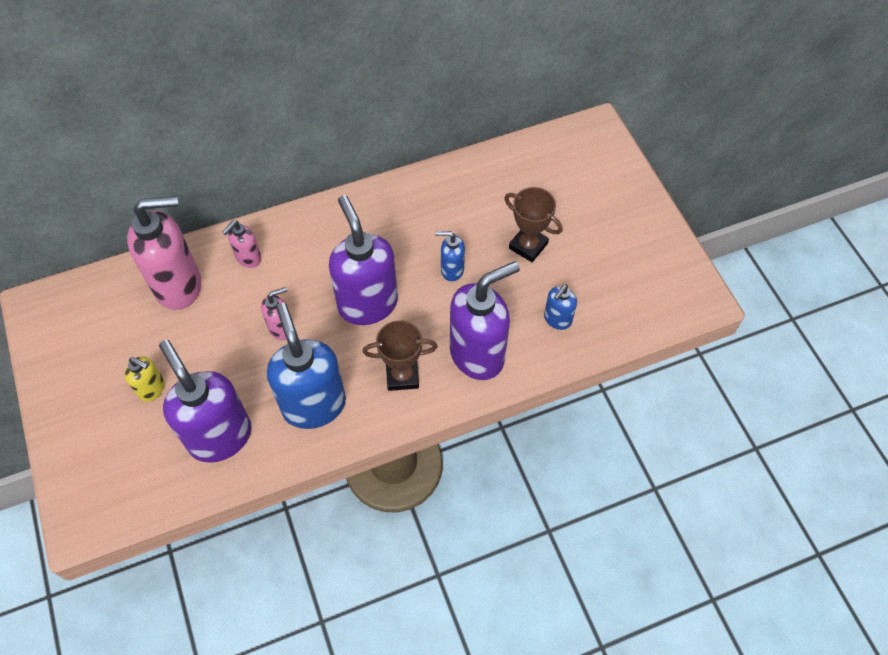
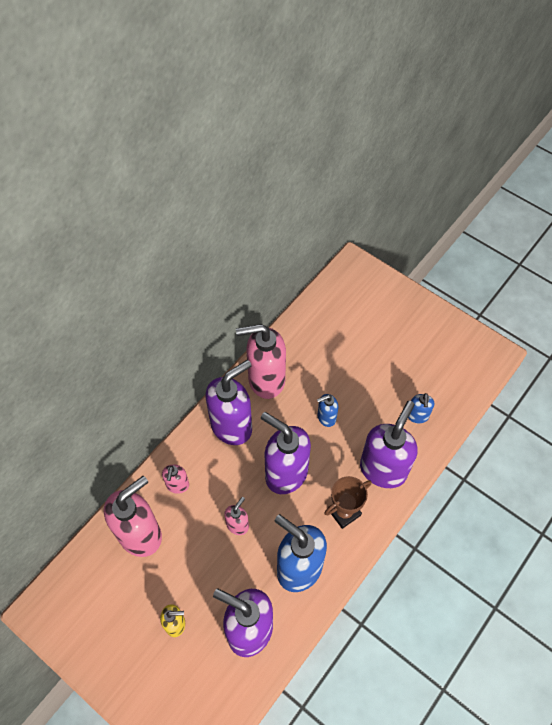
camera: 30 degrees left, 0 degrees up
(344, 229) = (232, 426): none -> purple soap dispenser
(413, 200) = (265, 380): none -> pink soap dispenser
(528, 246) = (365, 373): brown trophy -> none

